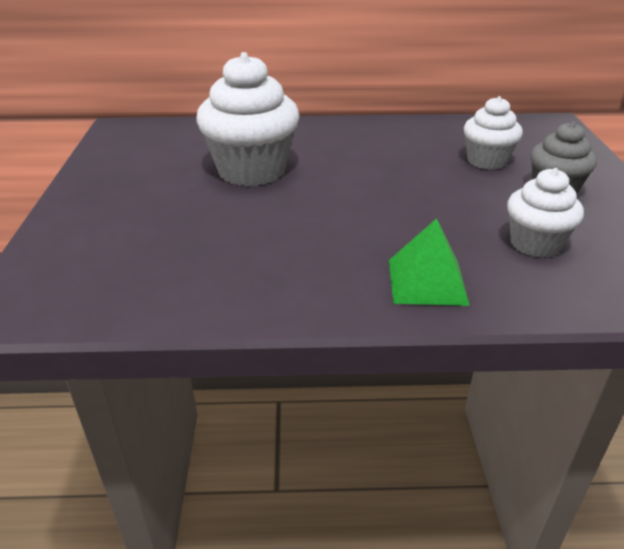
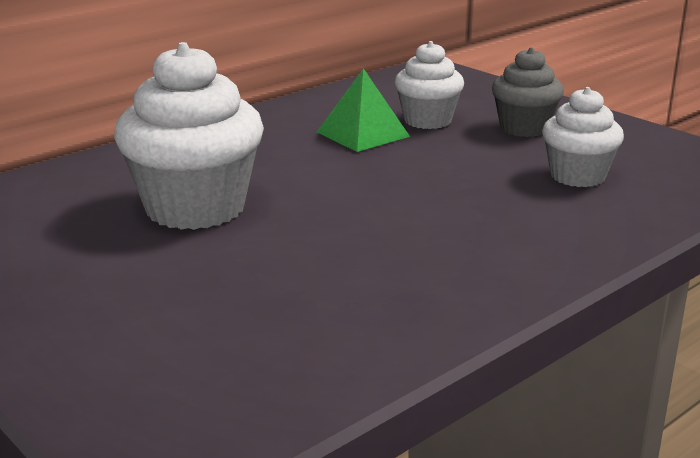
camera: 40 degrees left, 10 degrees down
(427, 281) = (546, 239): green pyramid -> green pyramid (363, 134)

